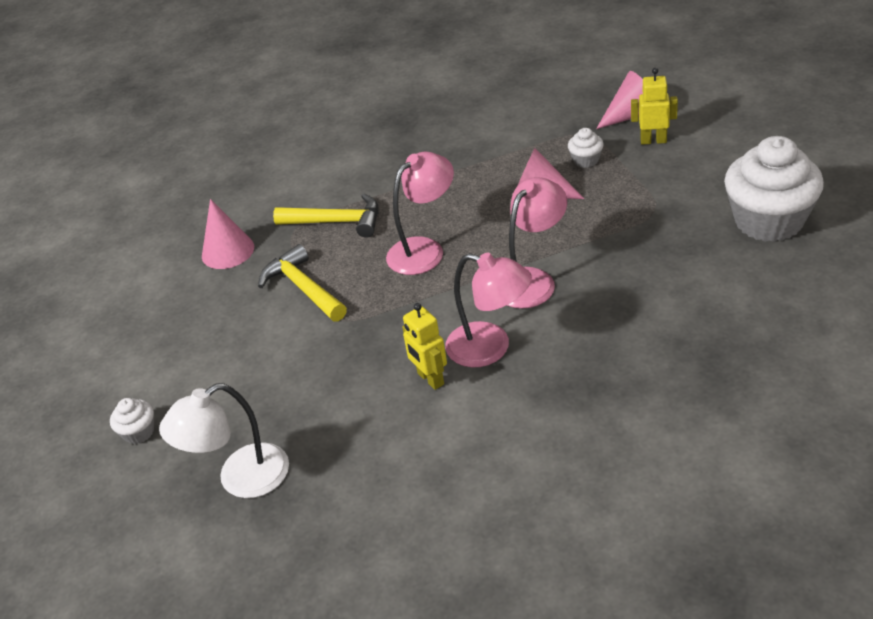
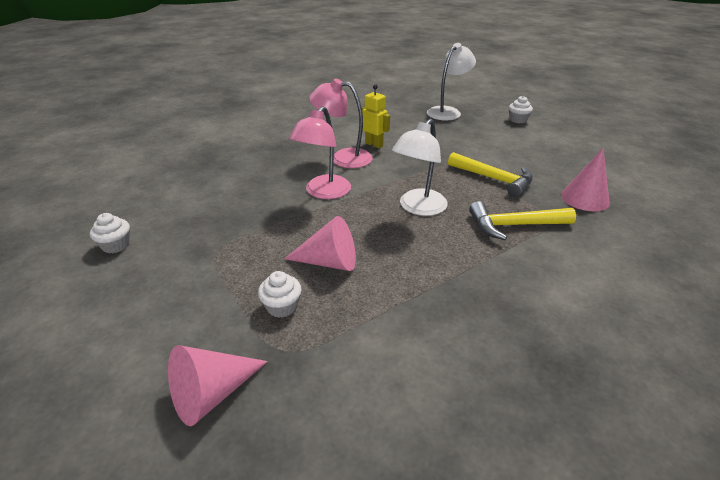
camera: 160 degrees right, 5 degrees down
(424, 250) = (418, 208): pink lamp -> white lamp
(653, 141) = (194, 342): yellow robot -> none
(768, 221) = (116, 245): white cupcake -> white cupcake, size x0.43

